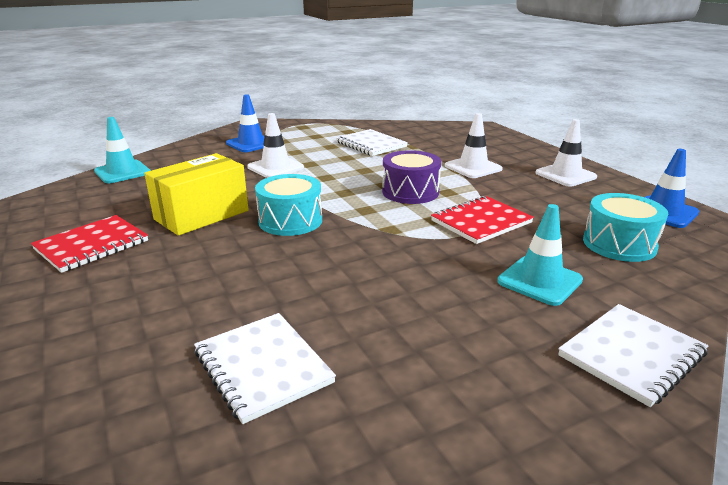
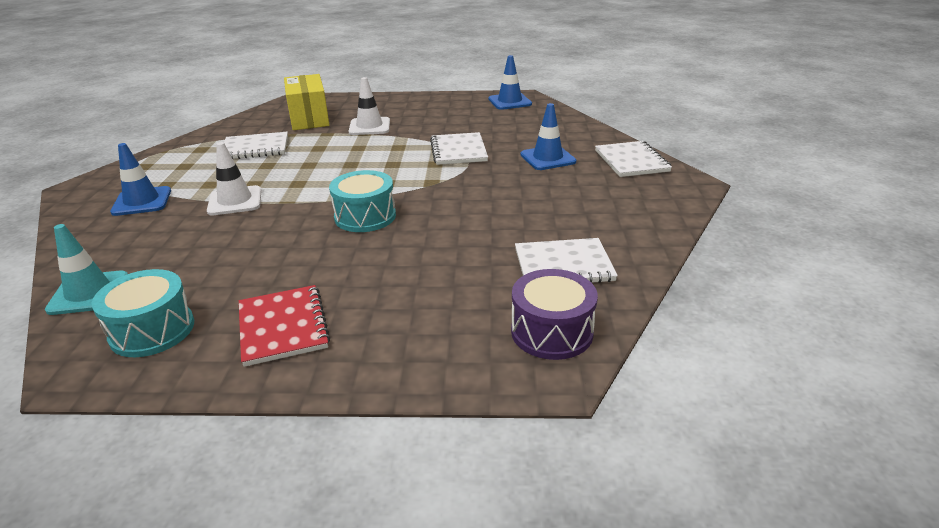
camera: 60 degrees left, 5 degrees up
(202, 215) = (294, 256): yellow box -> yellow box (309, 118)
(410, 192) = (379, 159): purple drum -> purple drum (552, 332)
(481, 222) = (458, 151): red notebook -> white notebook
(539, 281) = (547, 158): turquoise traffic cone -> blue traffic cone
(565, 175) = (426, 105): white traffic cone -> none
(619, 244) = (531, 125): turquoise drum -> turquoise drum (152, 330)

